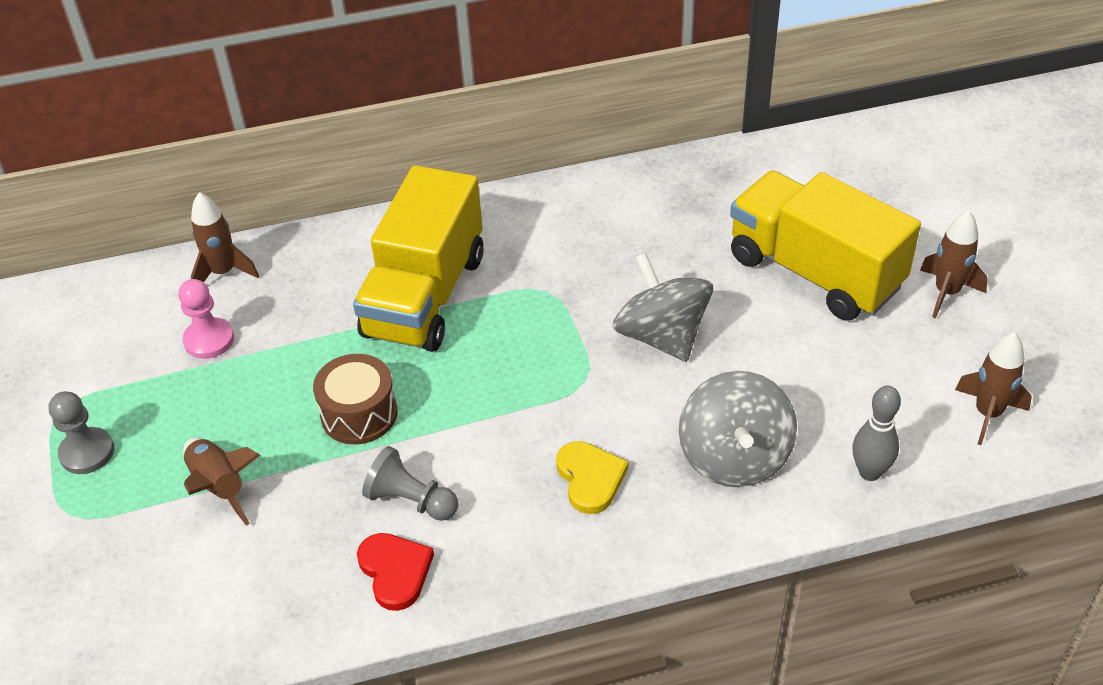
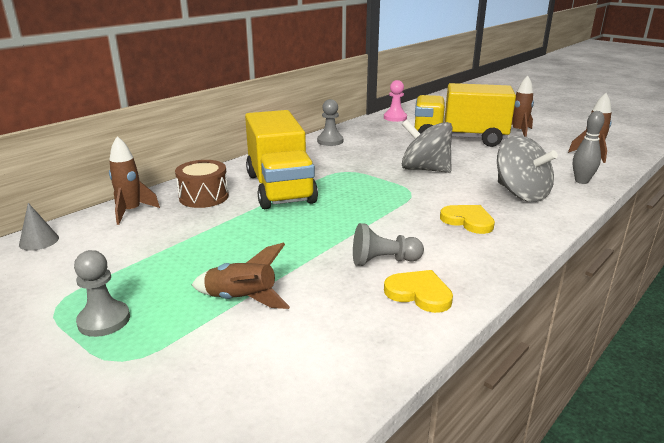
camera: 35 degrees left, 20 degrees down
(104, 290) = (39, 241): none -> grey cone
(209, 340) = (152, 239): pink pawn -> pink pawn (395, 118)
(359, 414) = (300, 238): brown drum -> brown drum (204, 197)
(395, 571) = (419, 293): red heart -> yellow heart
(600, 199) = (330, 141): none -> grey pawn

